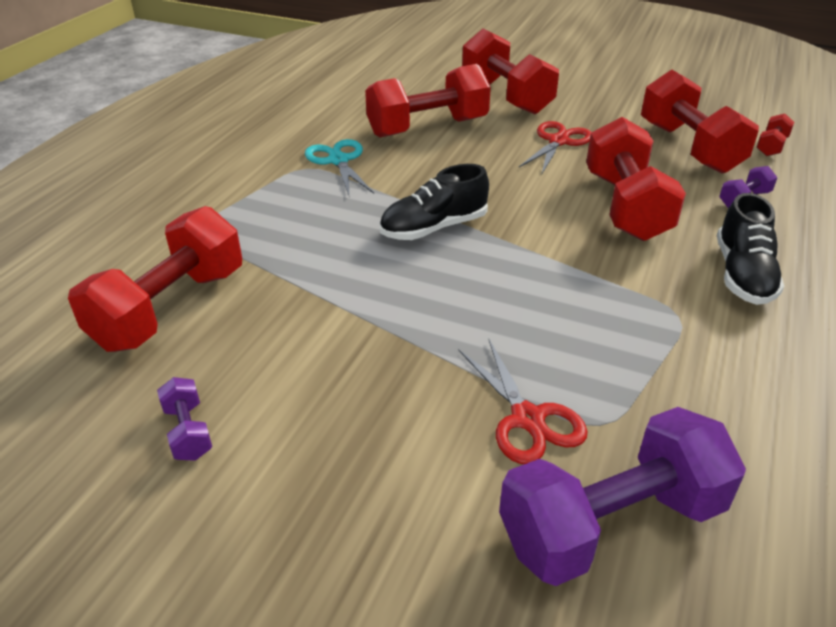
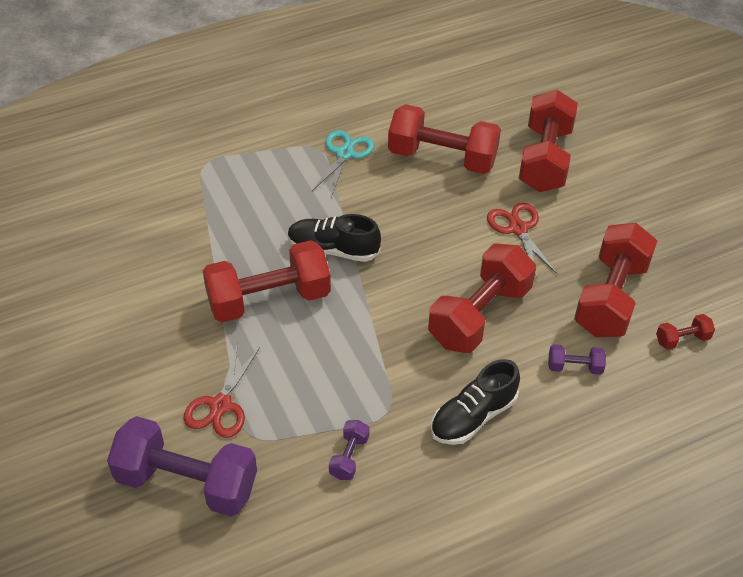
camera: 40 degrees right, 10 degrees up
(170, 308) = (134, 213): red dumbbell -> red dumbbell (269, 299)
(188, 432) = (70, 296): purple dumbbell -> purple dumbbell (349, 457)
(558, 141) = (518, 229): red scissors -> red scissors turned 90 degrees counterclockwise

